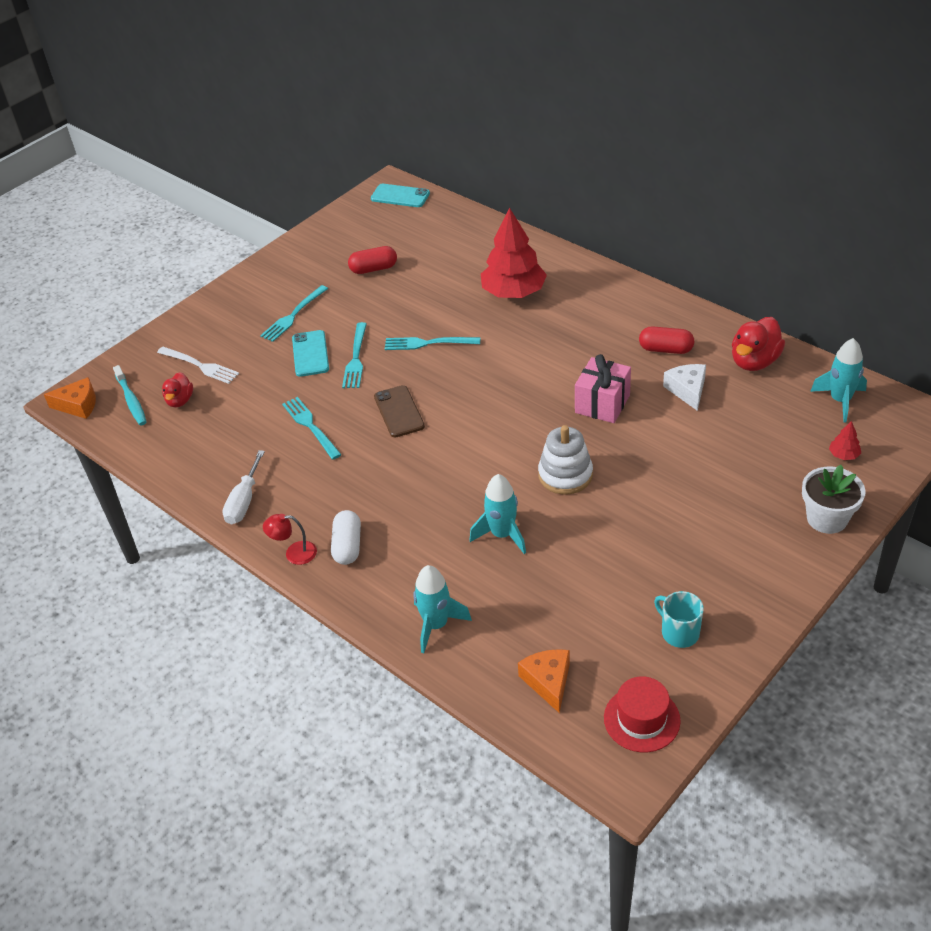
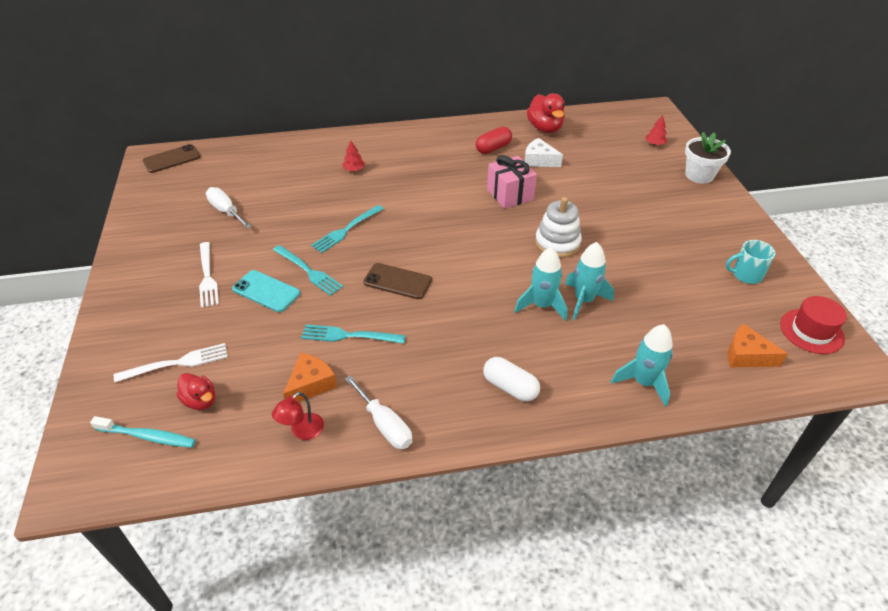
camera: 55 degrees left, 0 degrees up
(78, 405) = (90, 483): orange cheese -> orange cheese (310, 384)
(293, 316) = (207, 277): turquoise fork -> white fork
(294, 553) = (484, 425): red lamp -> red lamp (302, 431)
(373, 269) = (226, 211): red capsule -> white screwdriver
(400, 196) = (172, 159): turquoise phone -> brown phone
(513, 292) = (354, 170): red tree -> red tree, size x0.40
(840, 401) = (611, 122): turquoise rocket -> turquoise rocket (542, 306)

